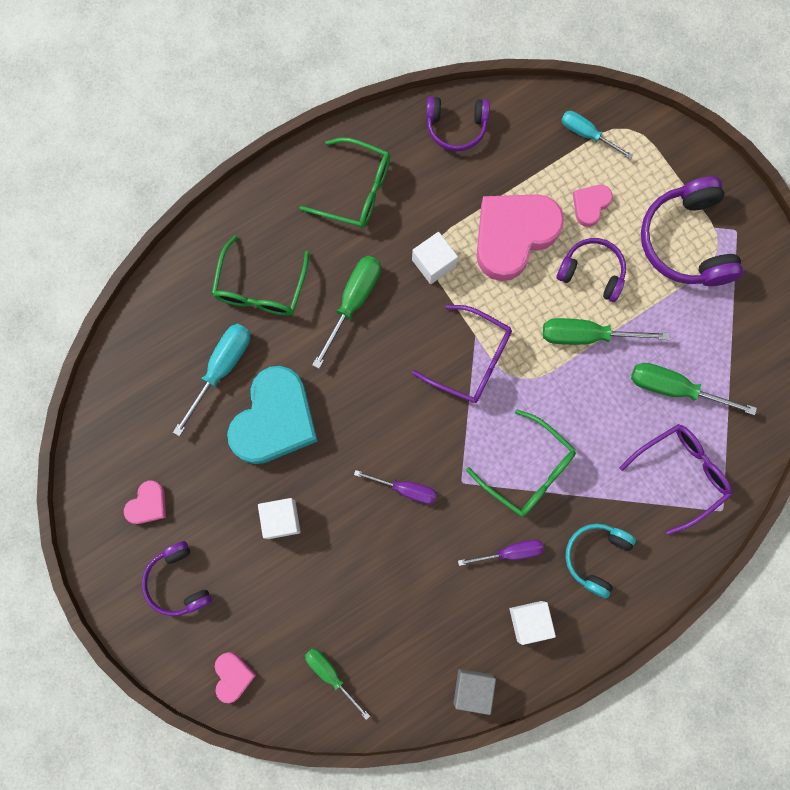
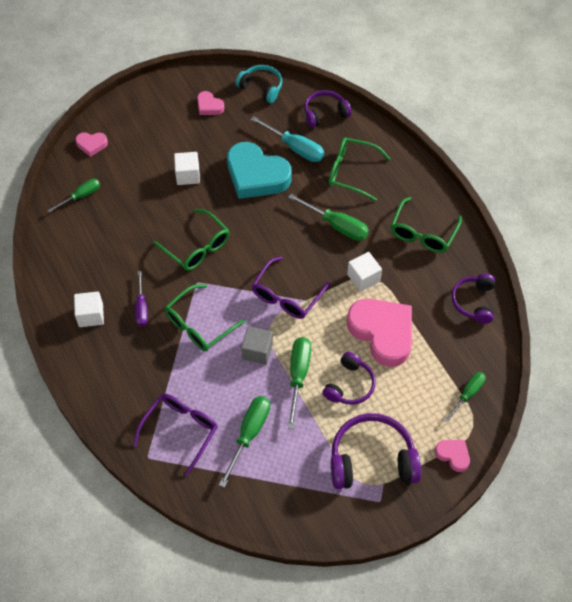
camera: 95 degrees right, 20 degrees down
(178, 582) = (157, 119): purple headphones -> purple headphones (325, 113)
(405, 489) = (197, 247): purple screwdriver -> green glasses
(472, 689) = (52, 276): grey cube -> grey cube (257, 351)
(587, 134) = (467, 394): turquoise screwdriver -> green screwdriver
(590, 205) = (406, 390): pink heart -> pink heart (453, 455)
(596, 556) = (128, 363): turquoise headphones -> turquoise headphones (261, 87)
(681, 474) = (181, 430): purple glasses -> purple glasses turned 120 degrees counterclockwise

